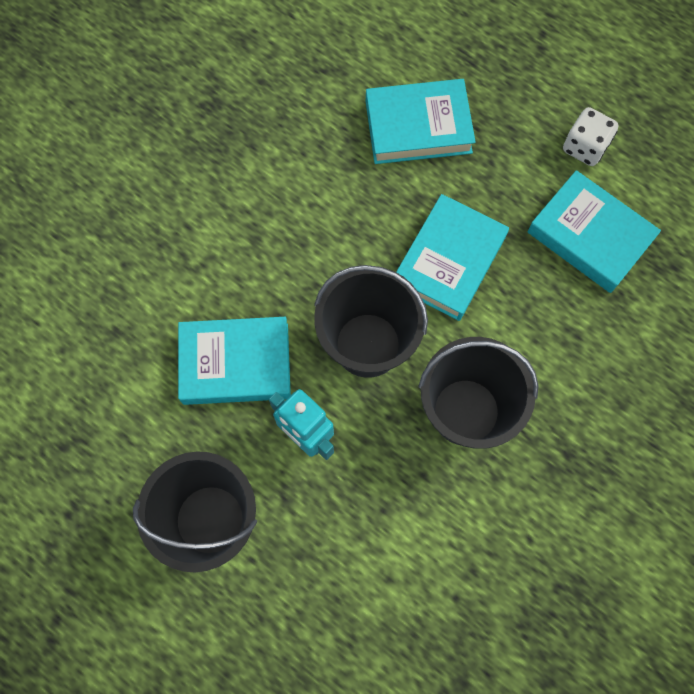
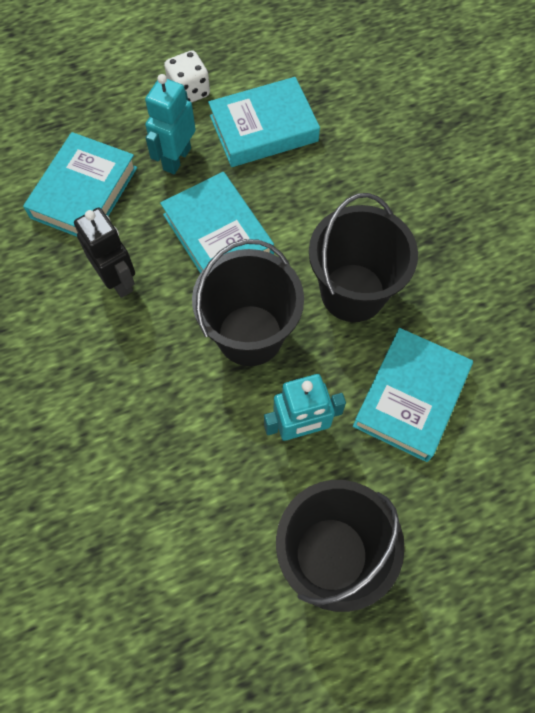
camera: 60 degrees left, 5 degrees down
(236, 364) = (198, 454): turquoise book -> turquoise book (410, 397)
(352, 206) = (118, 280): none -> black robot
(504, 180) = (176, 159): none -> turquoise robot

